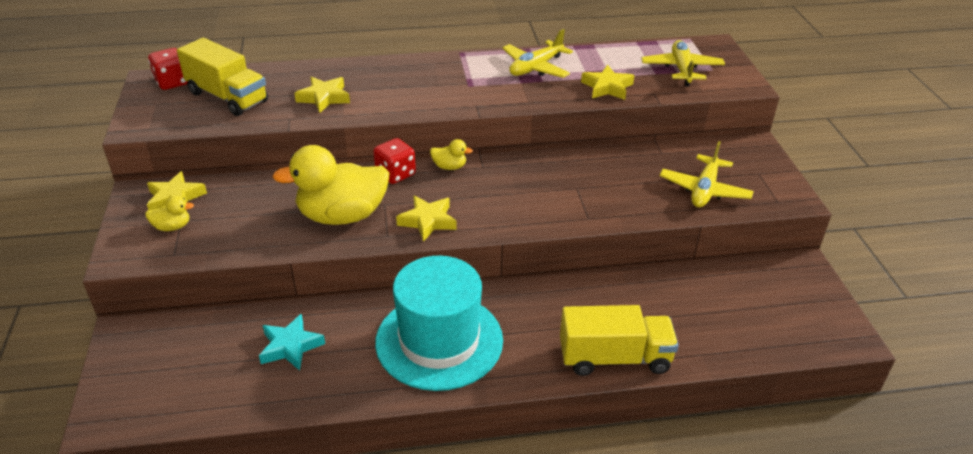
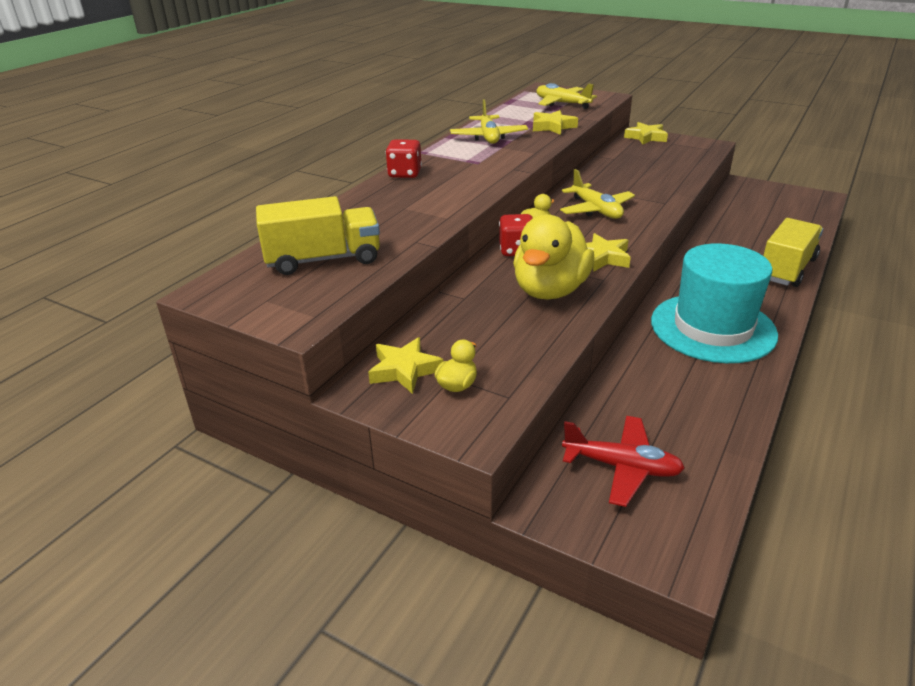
camera: 50 degrees left, 5 degrees down
(172, 82) = (238, 281): red dice -> red dice (404, 174)
(191, 355) = (622, 467): none -> red plane
(290, 346) = (659, 402): turquoise star -> none
(324, 98) = (404, 218): yellow star -> yellow star (646, 137)
(704, 190) = (673, 162): yellow plane -> yellow plane (596, 210)

